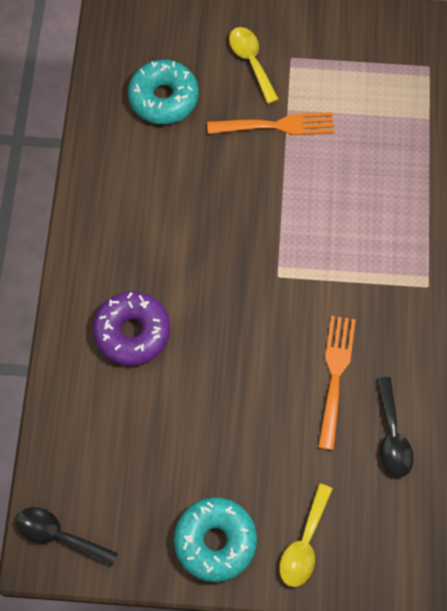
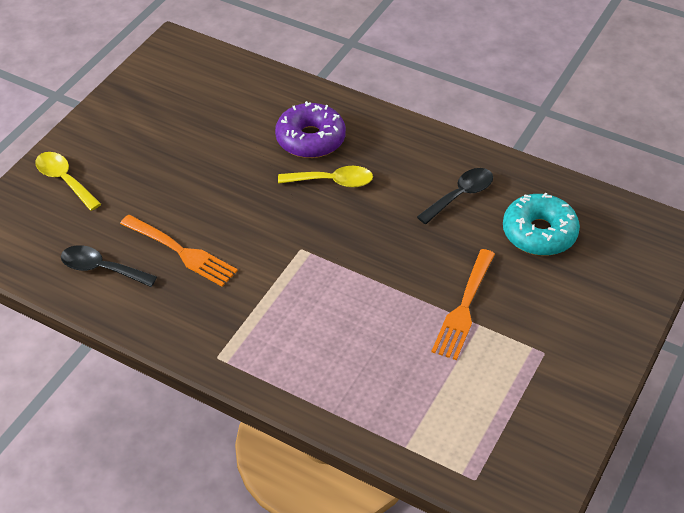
camera: 115 degrees right, 20 degrees down
(59, 535) = (180, 56): black spoon -> black spoon (460, 195)
(215, 541) = (108, 132): turquoise donut -> none
(251, 62) = (553, 316): yellow spoon -> yellow spoon (332, 181)

